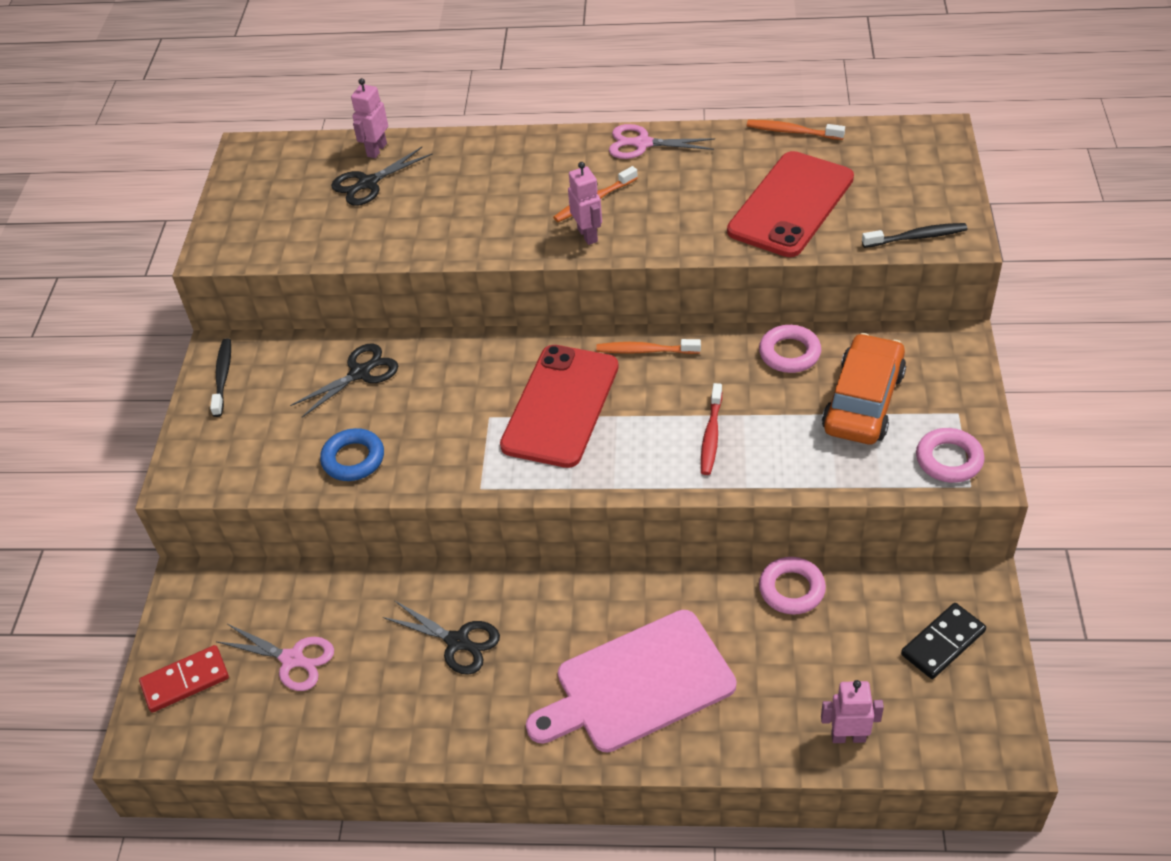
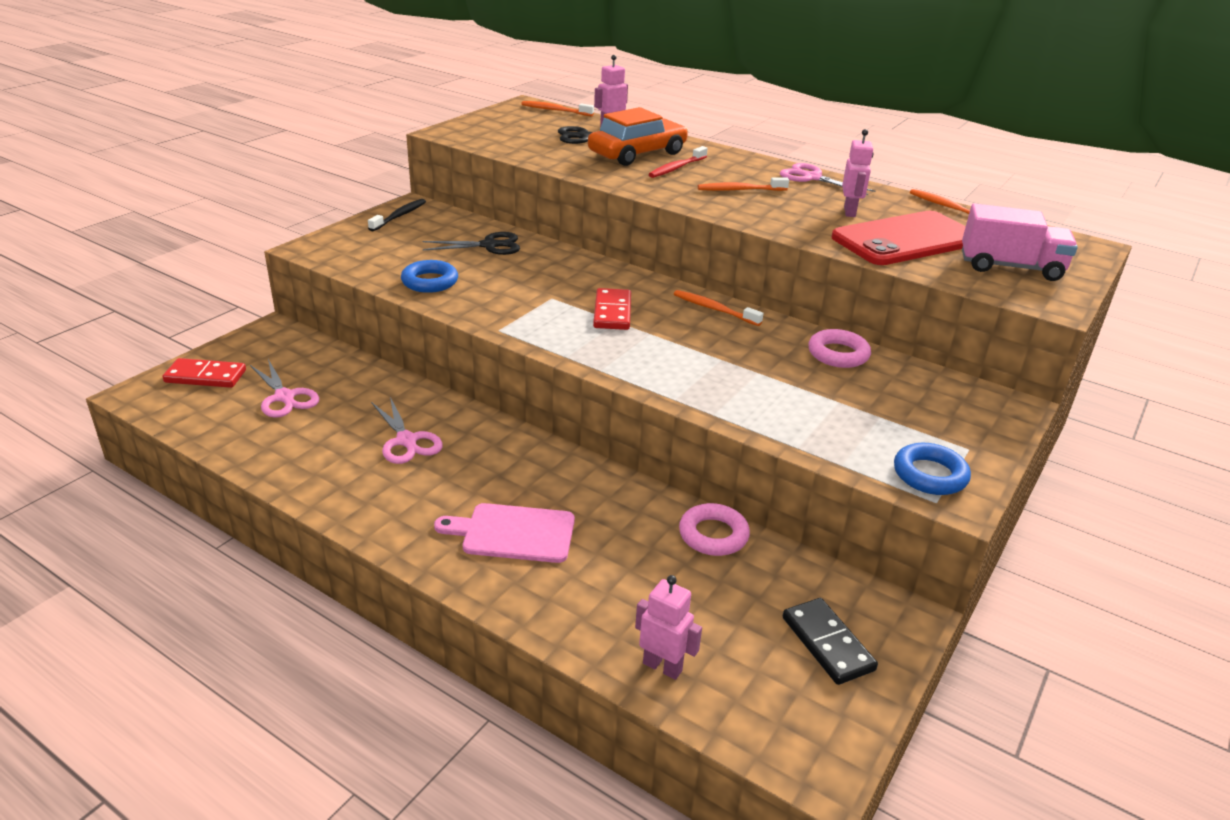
camera: 25 degrees right, 15 degrees down
(291, 148) = (555, 110): none -> orange toothbrush
(457, 642) = (406, 441): black scissors -> pink scissors
(560, 406) = (612, 312): red phone -> red domino
(588, 235) = (714, 203): pink robot -> pink robot (850, 212)
(638, 684) = (513, 533): pink cutting board -> pink cutting board, size x0.64
(711, 435) = (716, 373): red toothbrush -> red toothbrush (676, 168)
(863, 401) = (879, 406): orange car -> orange car (637, 153)
(898, 201) = (1010, 267): none -> pink truck
(916, 237) = (1008, 291): black toothbrush -> none
(943, 643) = (827, 644): black domino -> black domino turned 75 degrees clockwise
(949, 460) = (930, 475): pink ring -> blue ring

